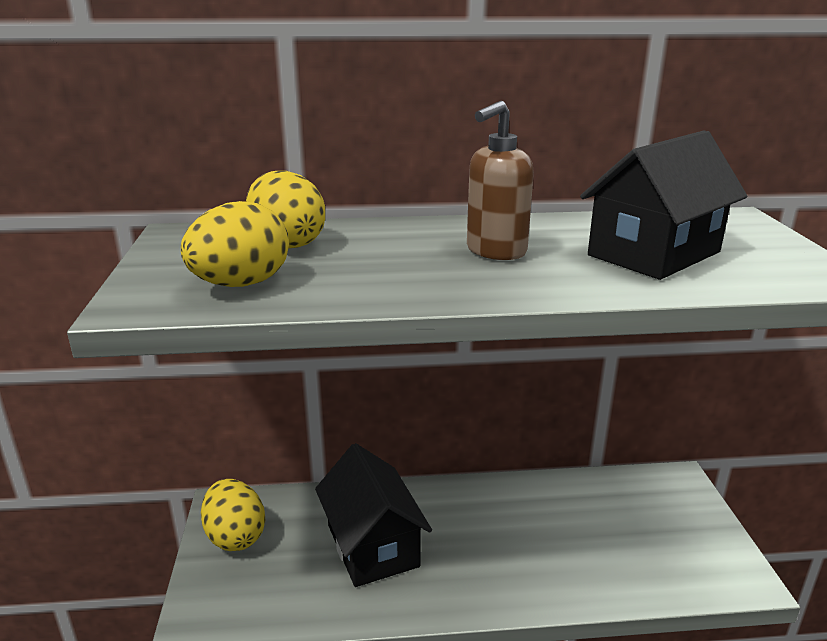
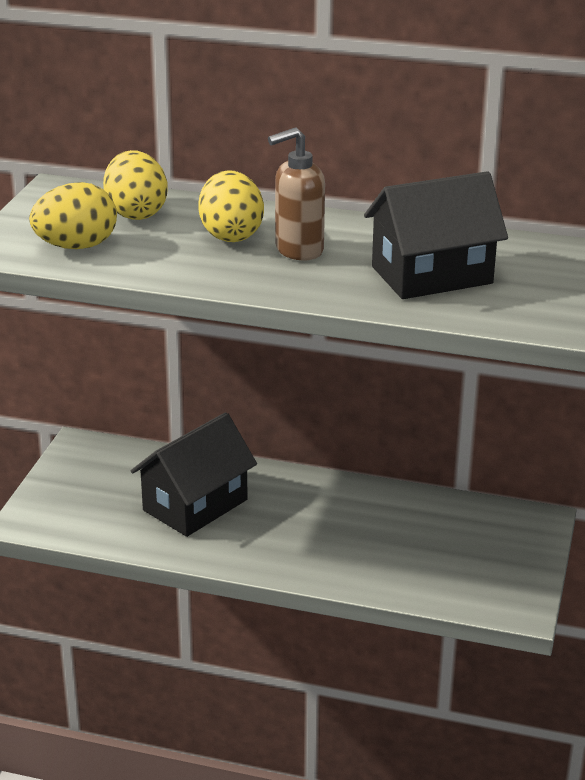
camera: 20 degrees right, 5 degrees up
(235, 536) = (81, 471): yellow egg -> yellow egg (231, 235)
(372, 545) = (195, 505): black house -> black house turned 45 degrees clockwise

